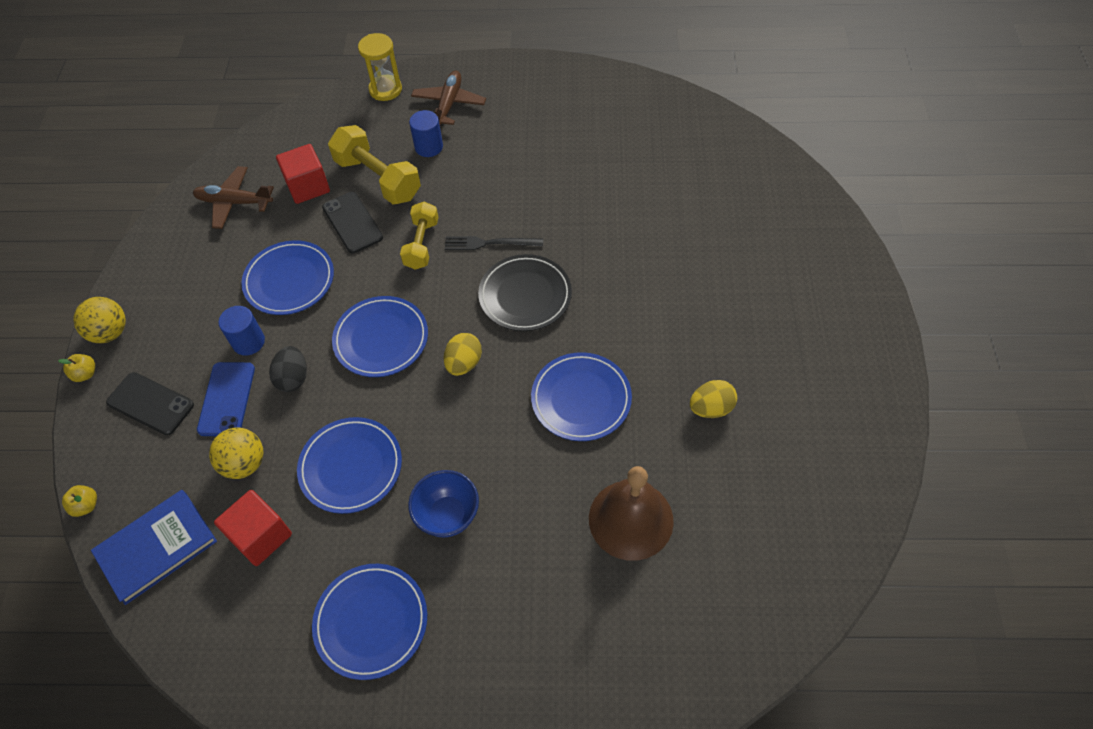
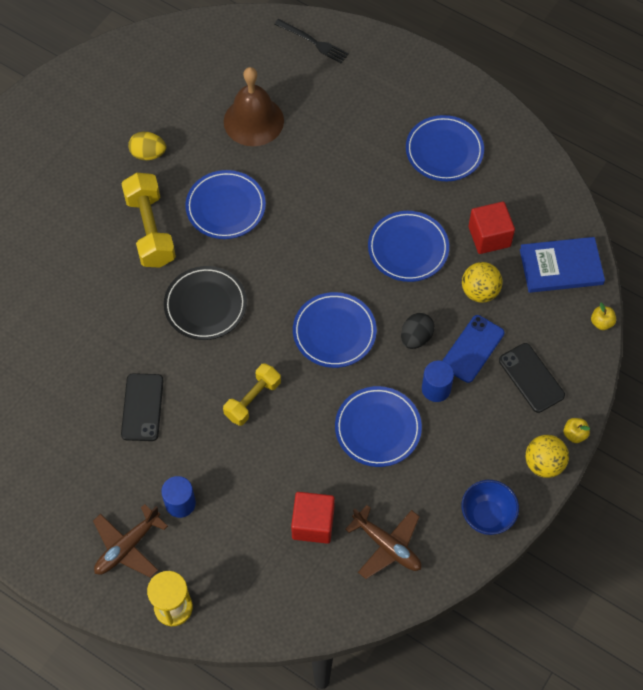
camera: 150 degrees left, 5 degrees up
(352, 222) = (296, 457): black phone -> black phone (142, 407)
(378, 179) = (247, 493): yellow dumbbell -> yellow dumbbell (150, 230)
(448, 515) = (363, 184): blue bowl -> blue bowl (487, 516)
(464, 363) = (287, 278): yellow egg -> none
(489, 243) = (199, 367): black fork -> black fork (313, 42)

